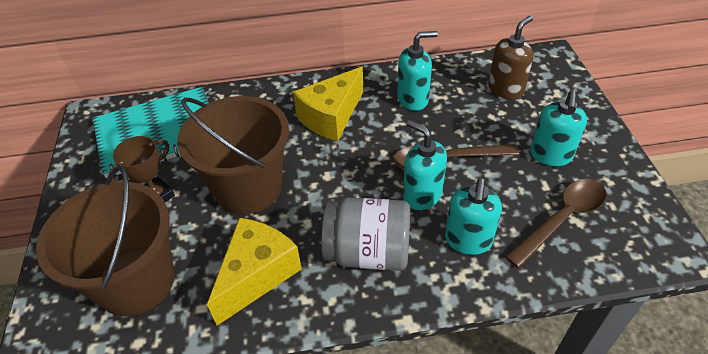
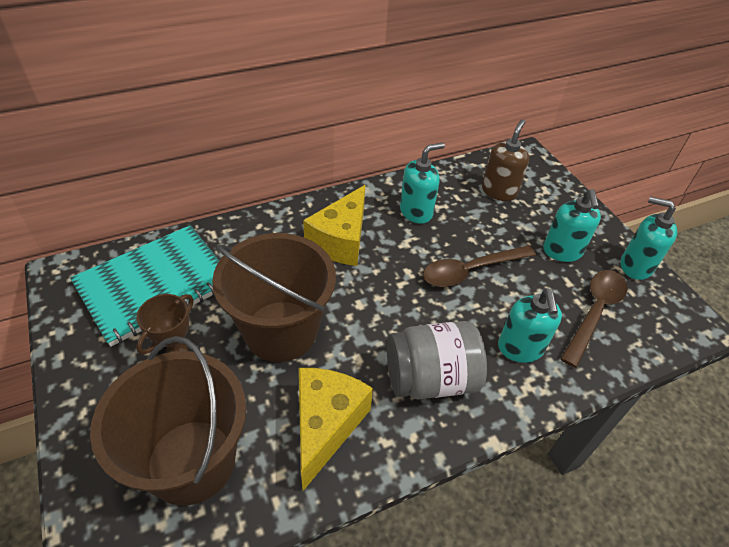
camera: 20 degrees left, 0 degrees up
(422, 195) = (460, 310): turquoise soap dispenser -> turquoise soap dispenser (635, 266)

